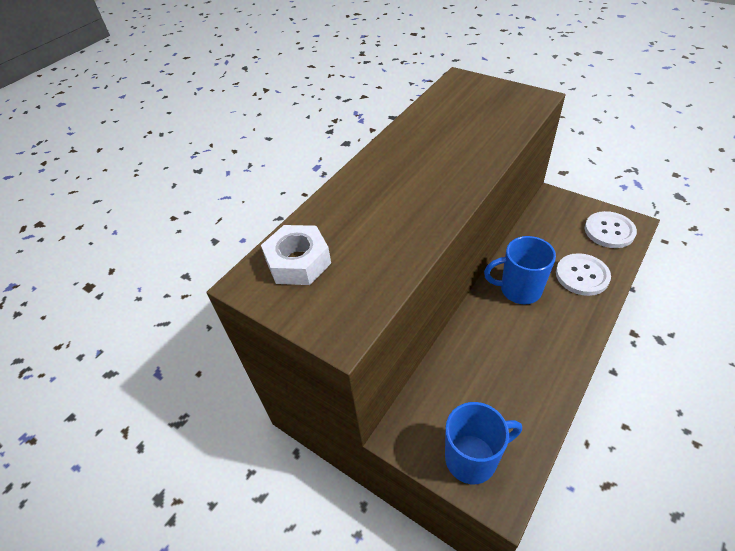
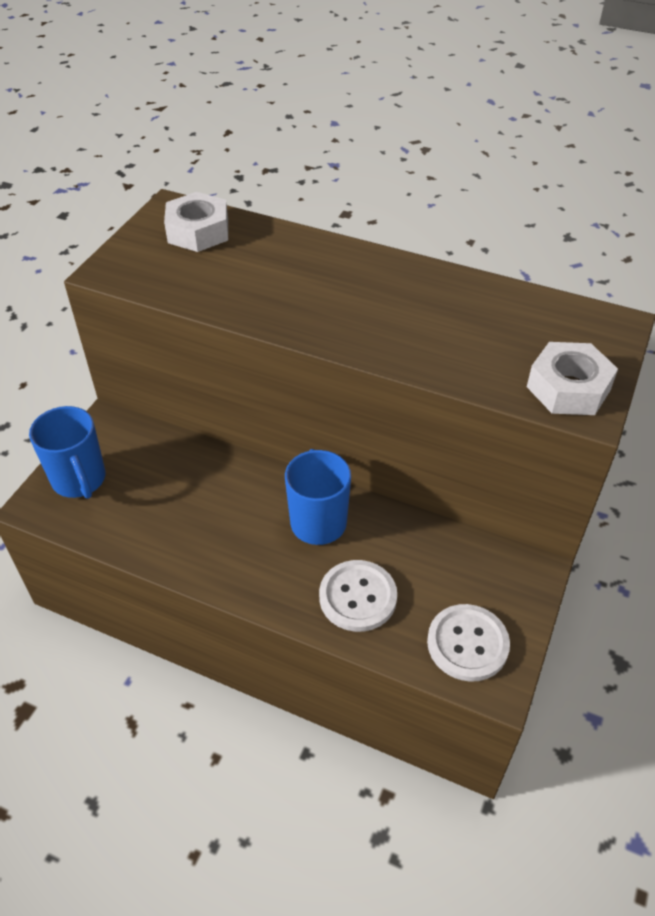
camera: 75 degrees right, 0 degrees up
(519, 101) = (568, 388): none -> white nut

